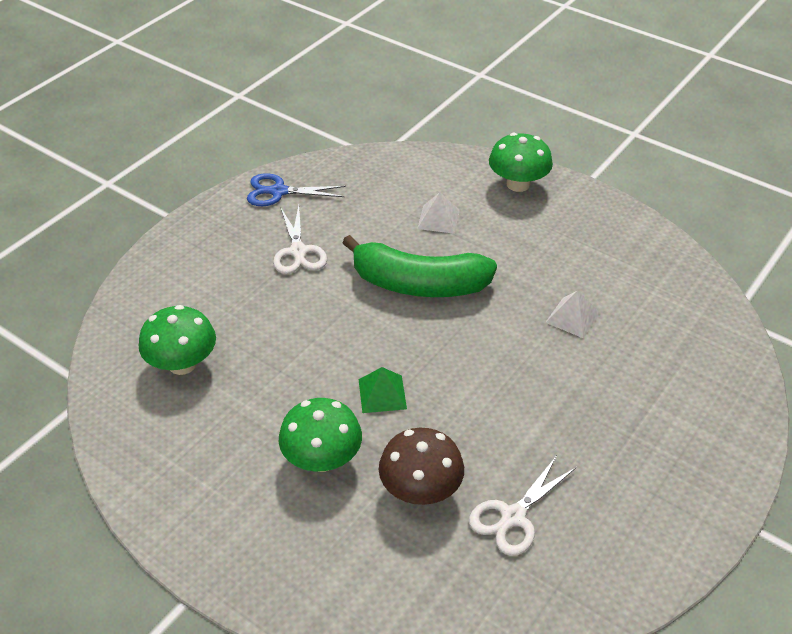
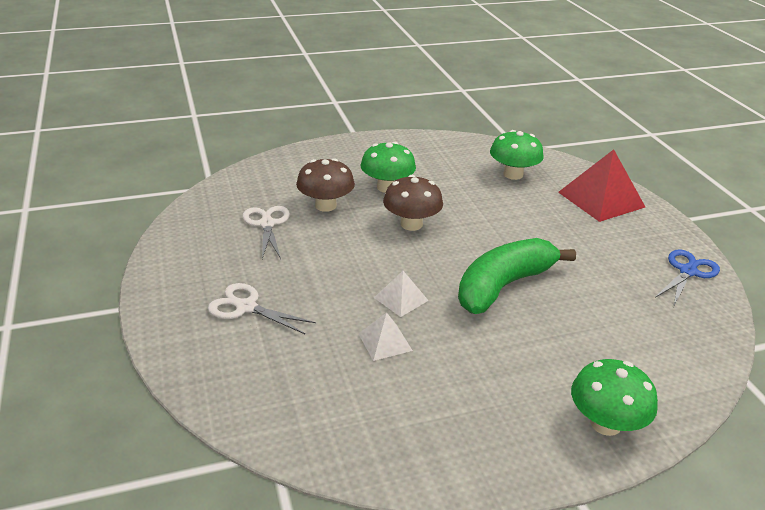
camera: 125 degrees right, 10 degrees down
(184, 277) = (601, 199): none -> red pyramid
(298, 251) = (593, 250): white scissors -> white scissors (246, 307)
(382, 394) = (411, 224): green pyramid -> brown mushroom
(438, 219) = (583, 337): white pyramid -> white pyramid (401, 299)

